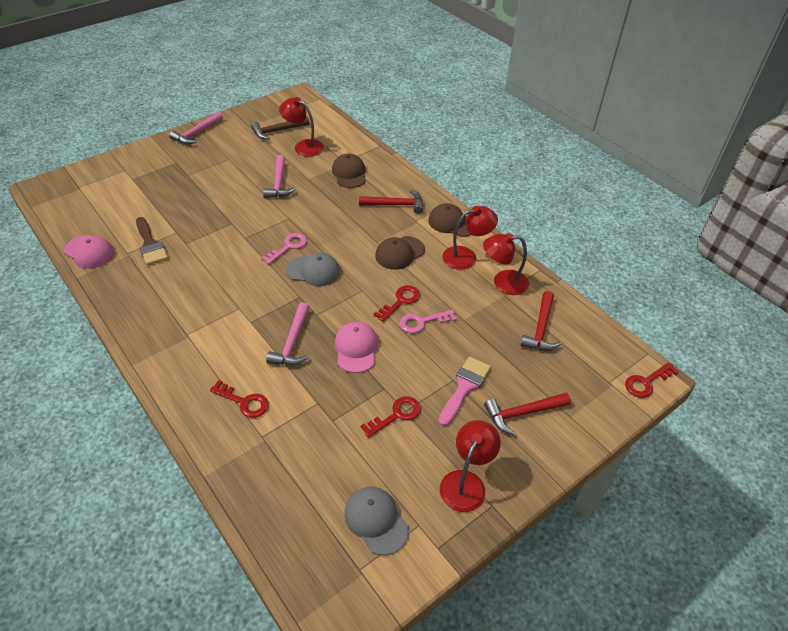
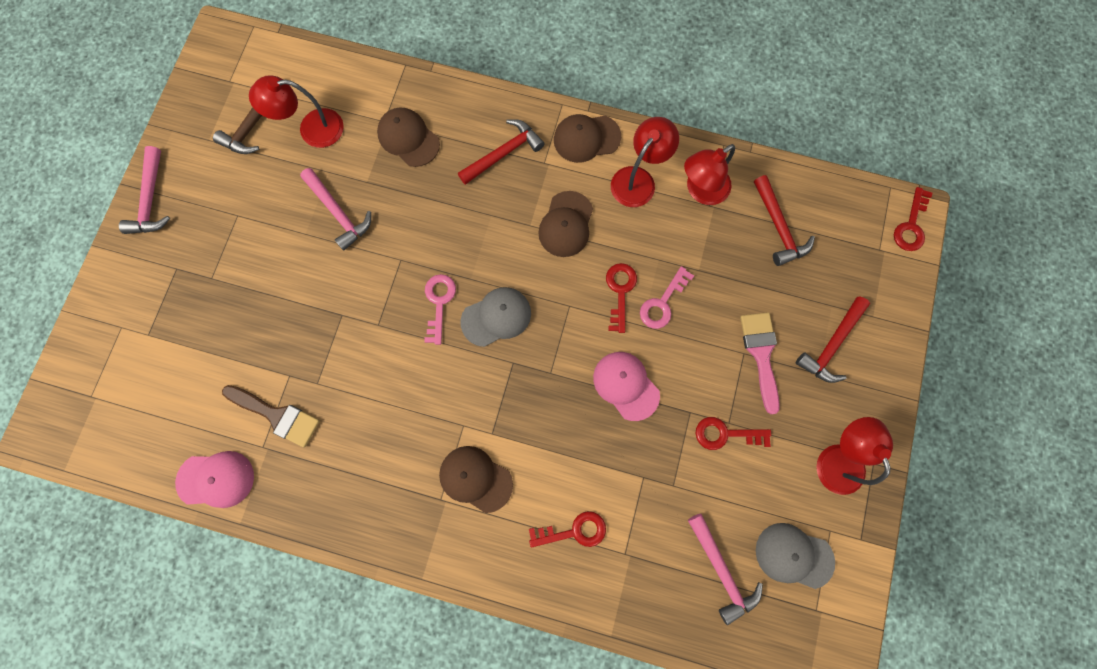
camera: 35 degrees left, 30 degrees up
(217, 337) = (475, 478): none -> brown cap
(292, 342) = (557, 426): pink hammer -> pink hammer (721, 571)
(396, 415) = (725, 434): red key -> red key turned 105 degrees counterclockwise

